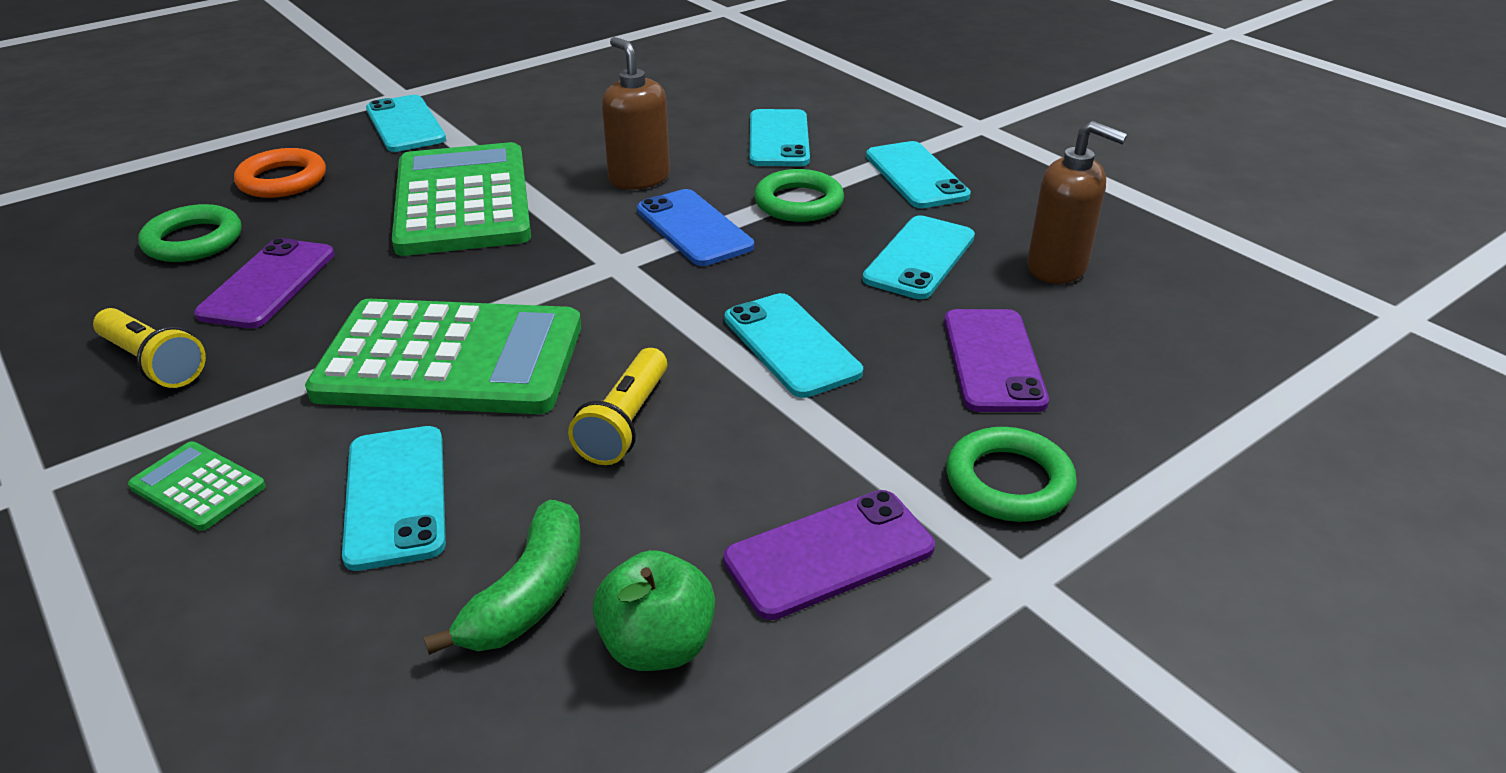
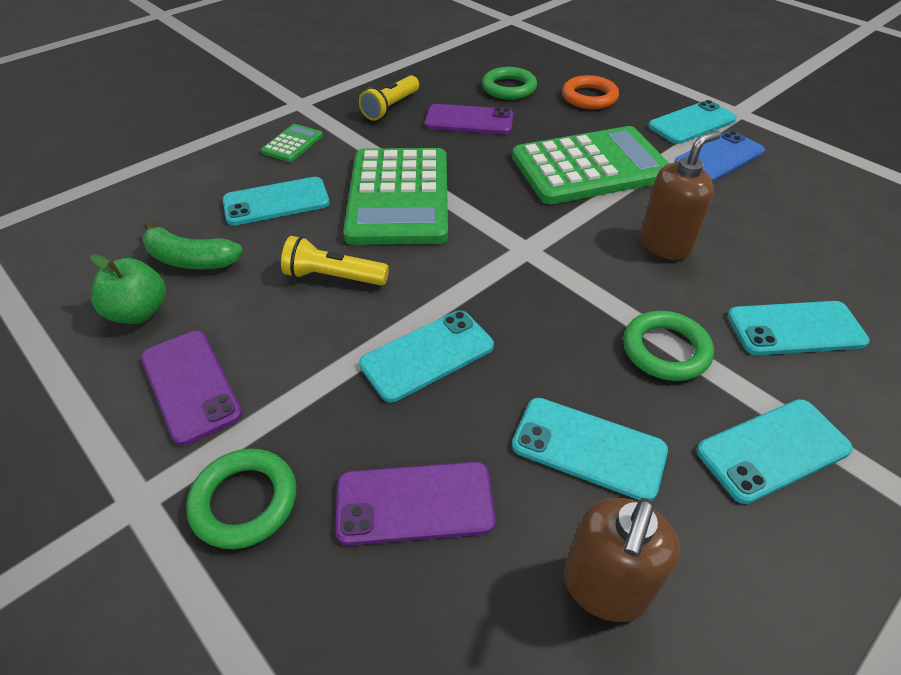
camera: 85 degrees right, 10 degrees up
(694, 228) = (592, 285): blue phone -> blue phone (719, 157)

